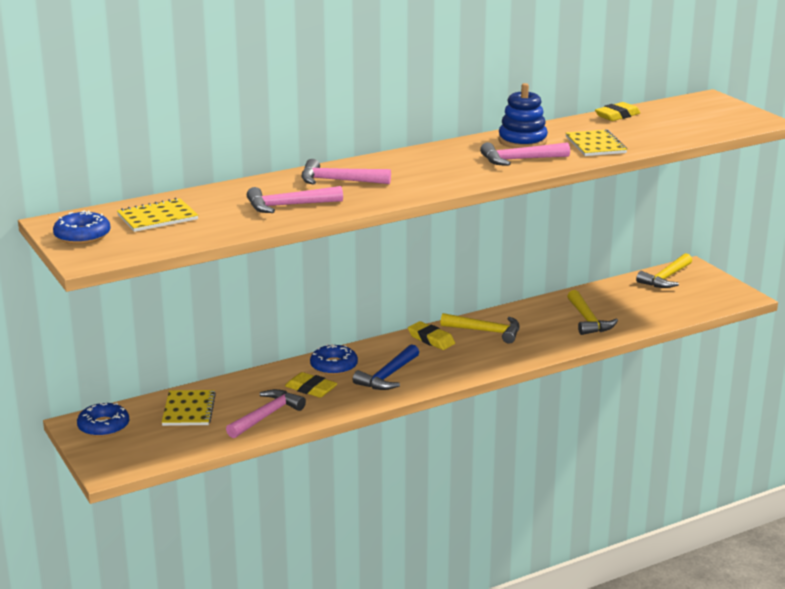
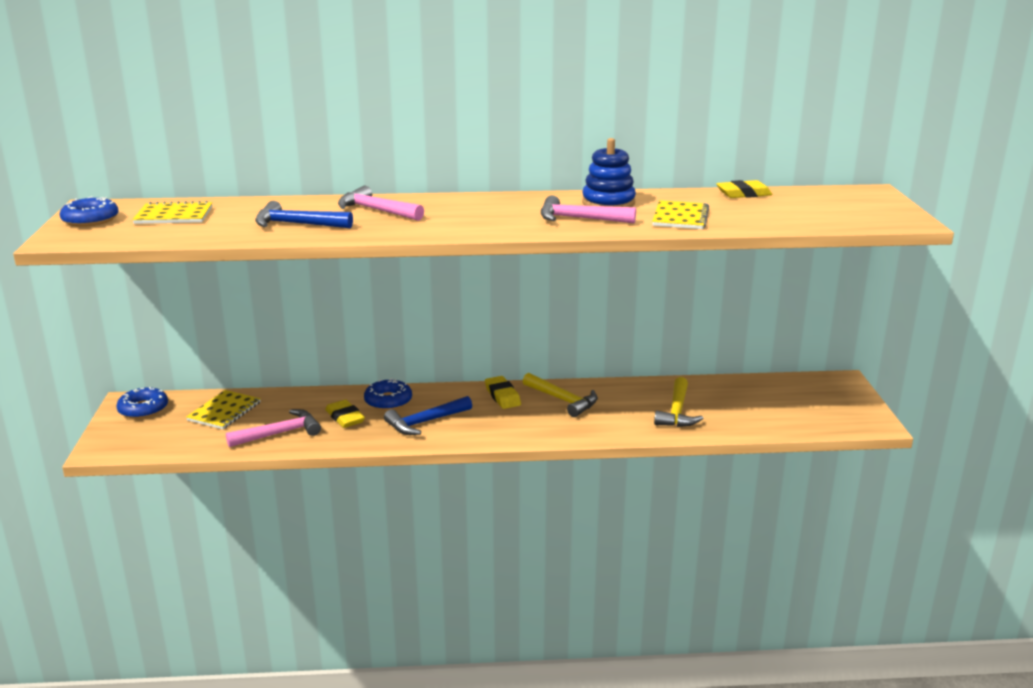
camera: 25 degrees right, 0 degrees up
(289, 206) = (297, 224): pink hammer -> blue hammer
(666, 278) = (803, 386): yellow hammer -> none

